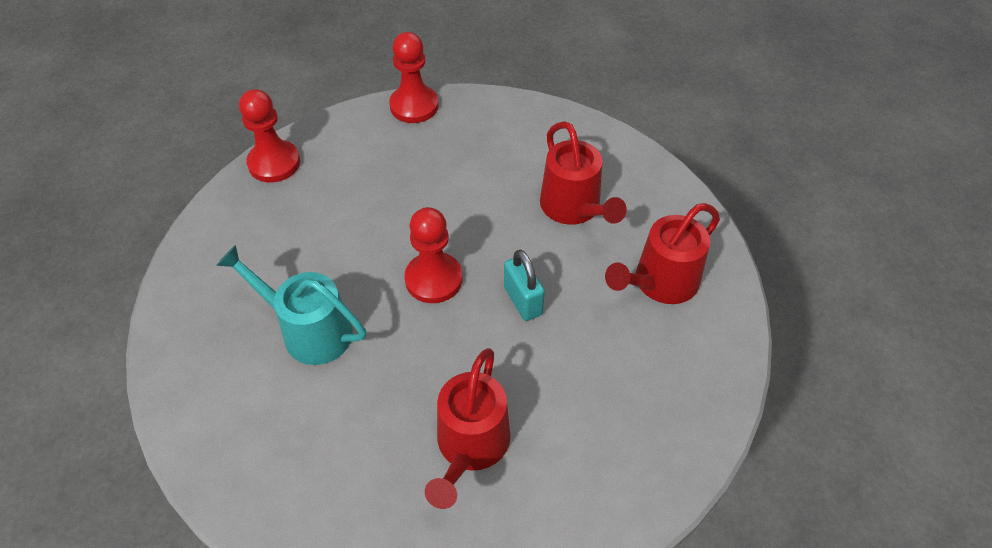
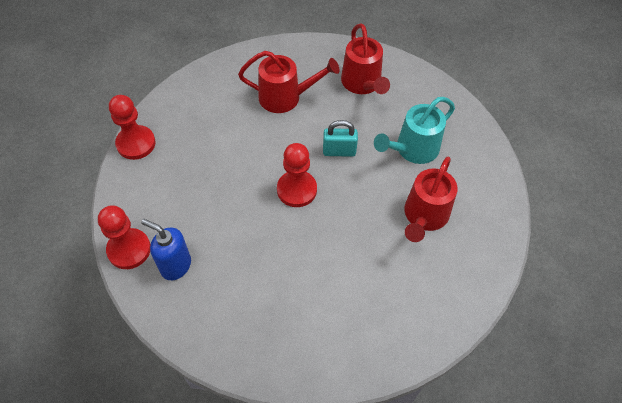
camera: 65 degrees left, 5 degrees up
(271, 210) = (175, 265): none -> blue soap dispenser
(308, 330) = (297, 274): turquoise watering can -> turquoise watering can (412, 150)
(470, 447) = (424, 217): red watering can -> red watering can turned 75 degrees clockwise

